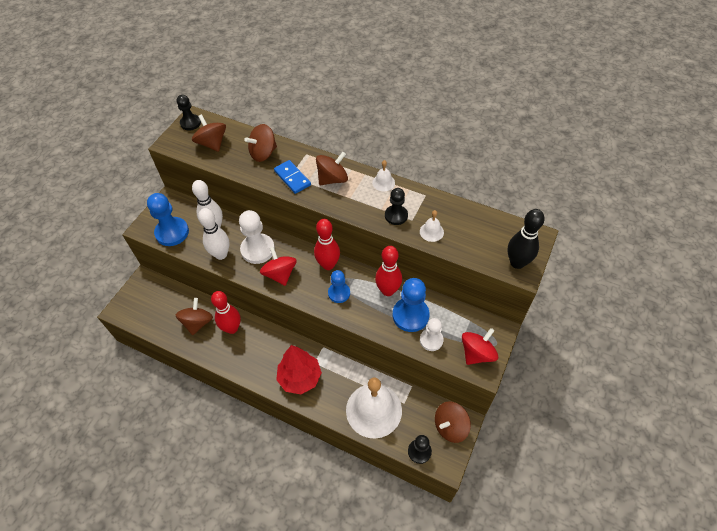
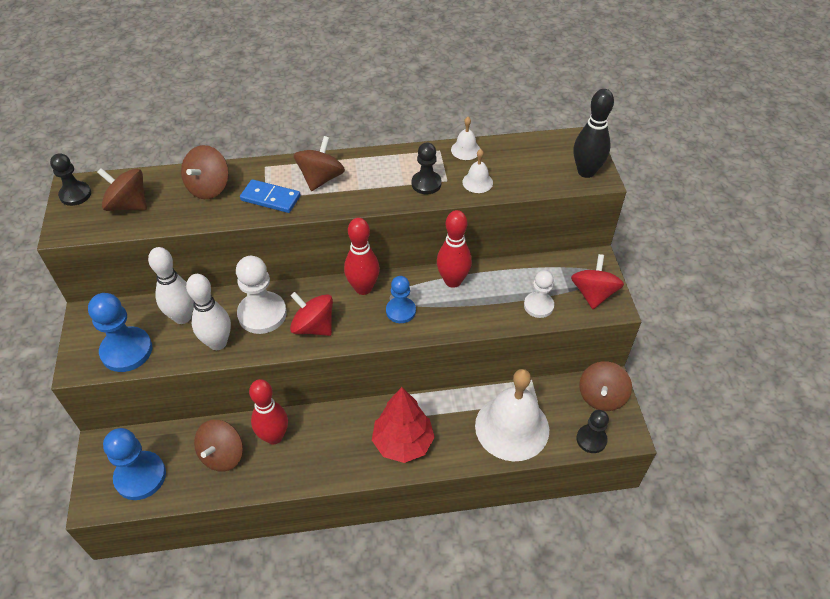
camera: 35 degrees left, 5 degrees down
(198, 322) = (222, 455): brown spinning top -> brown spinning top turned 135 degrees counterclockwise
(383, 182) = (383, 157): white bell -> white bell (465, 150)
(410, 315) = (497, 293): blue pawn -> blue pawn (140, 476)

